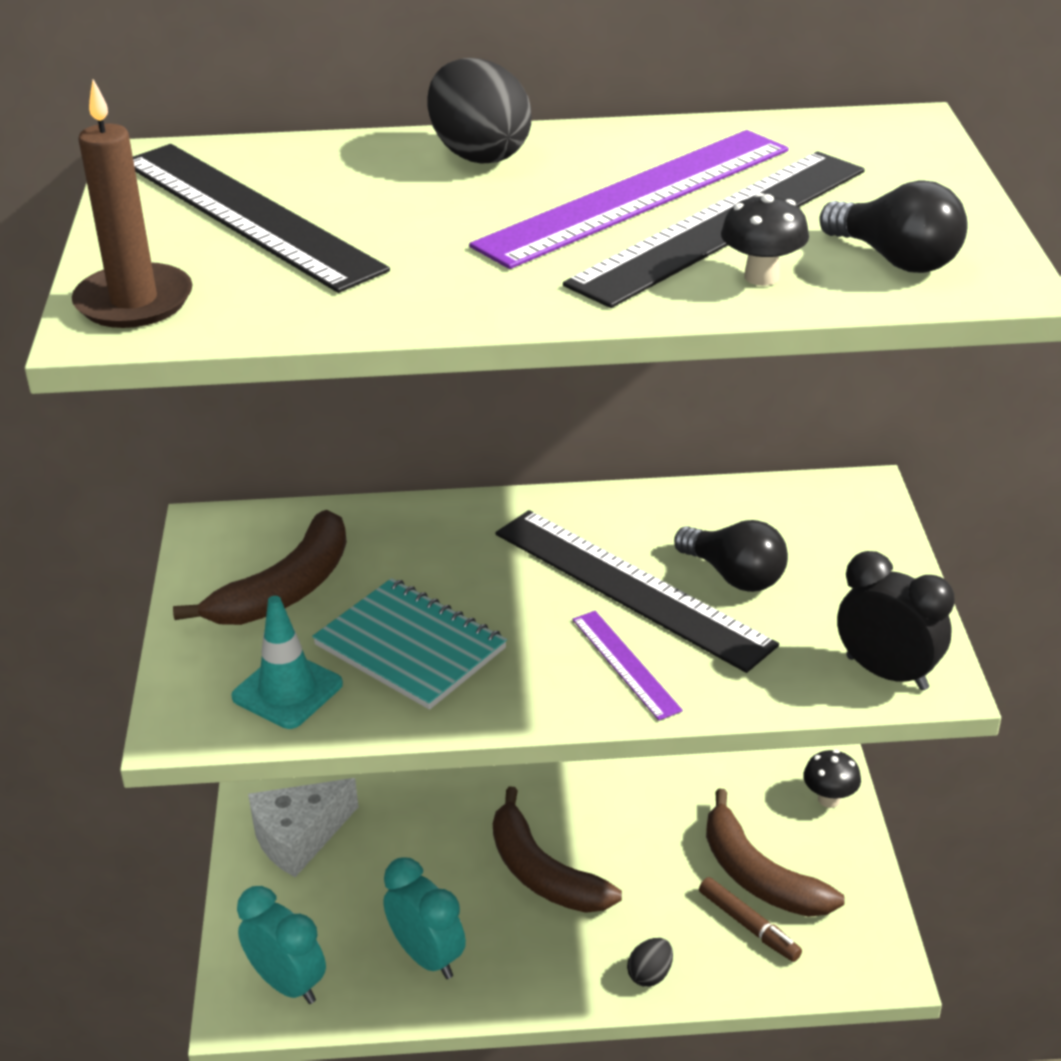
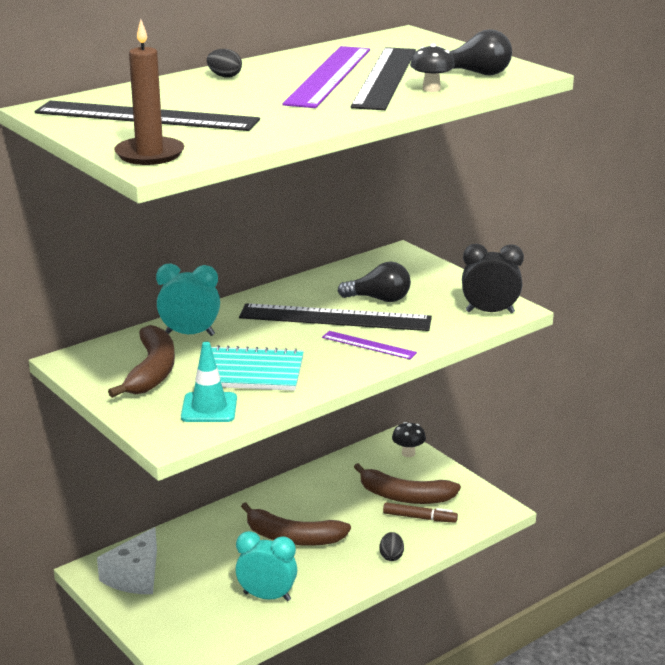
camera: 35 degrees left, 10 degrees down
(287, 983) = (200, 640): turquoise clock -> turquoise clock (190, 334)
(479, 154) = (224, 76): black egg -> black egg, size x0.51

